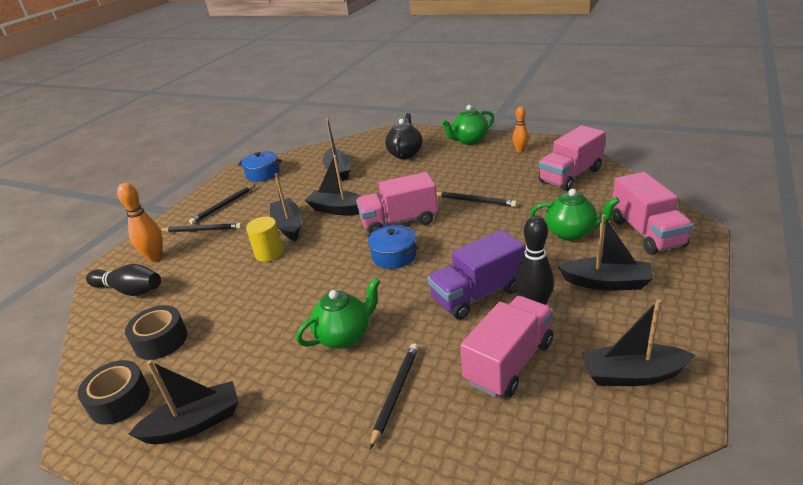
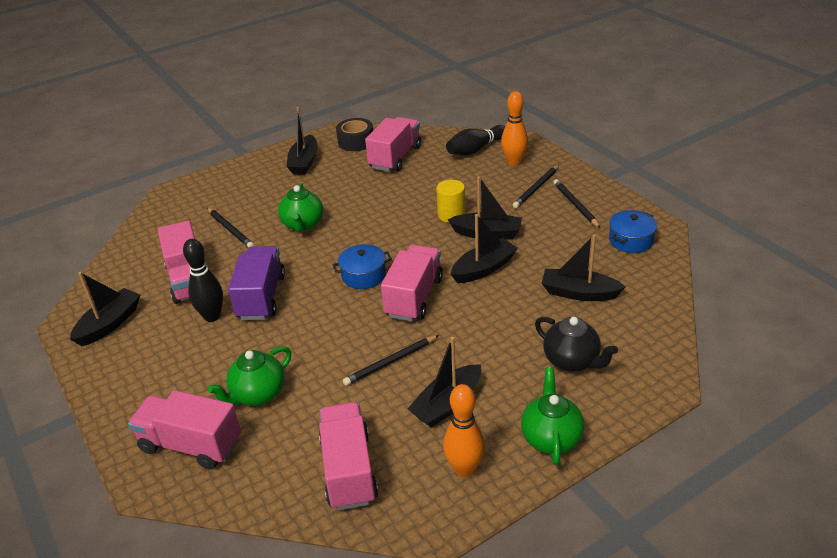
camera: 120 degrees right, 5 degrees up
(161, 340) = (395, 157): black tape -> pink truck
(520, 150) = (464, 469): orange bowling pin -> orange bowling pin, size x1.54
(606, 283) = (180, 370): black boat -> black boat (447, 404)

